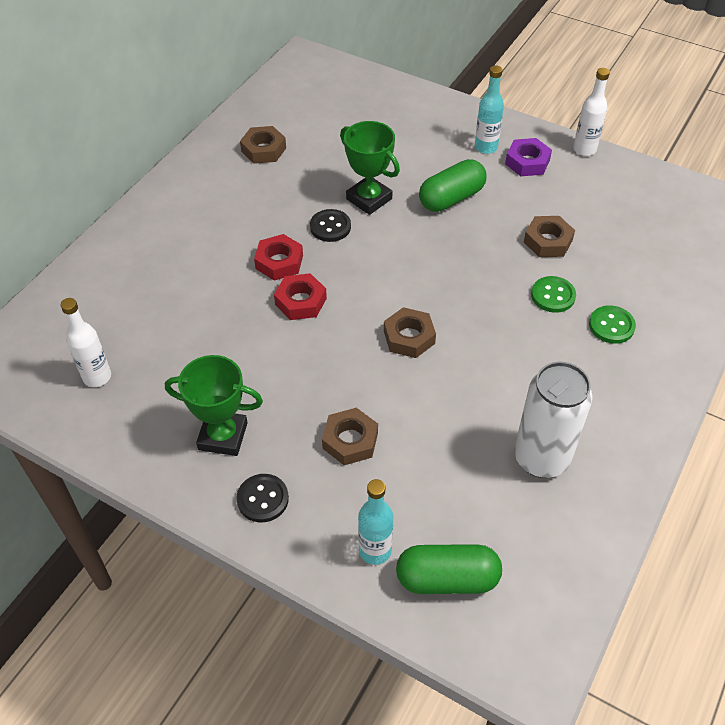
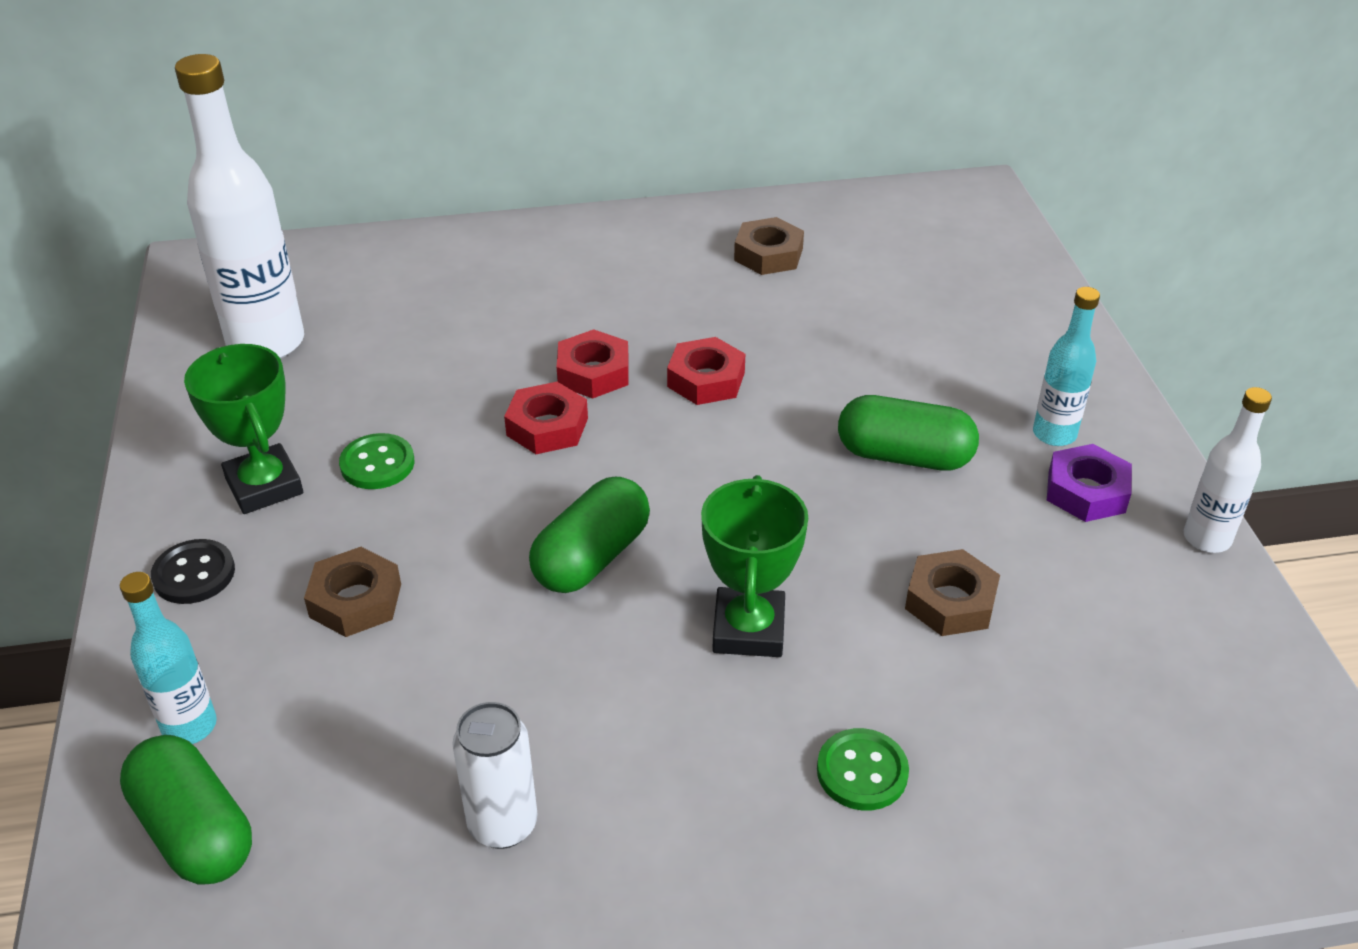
camera: 50 degrees right, 10 degrees down
(97, 377) = (266, 343): white bottle -> white bottle, size x1.88
(330, 227) = (706, 379): black button -> red nut
(369, 199) = (800, 384): green trophy -> green trophy (748, 629)
(409, 337) = (592, 557): brown nut -> green capsule
(541, 458) = (503, 824): white can -> white can, size x0.66
(553, 295) = (844, 666): green button -> green button (377, 464)

